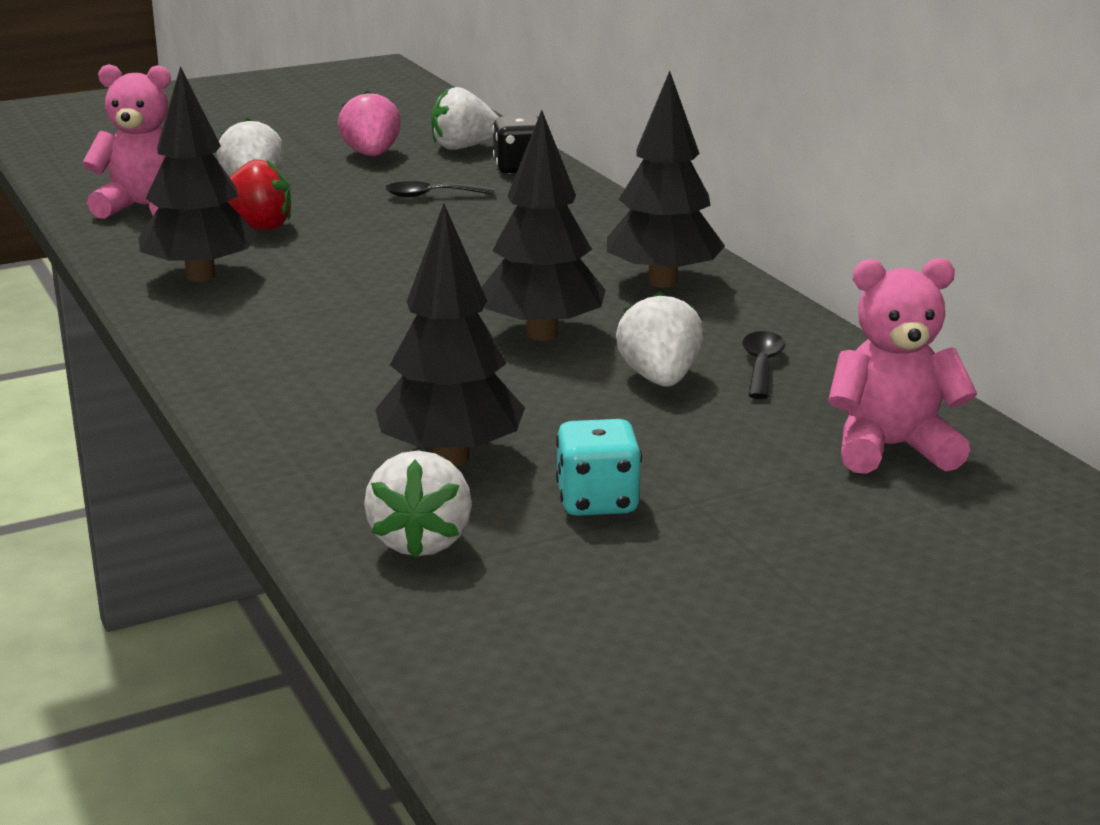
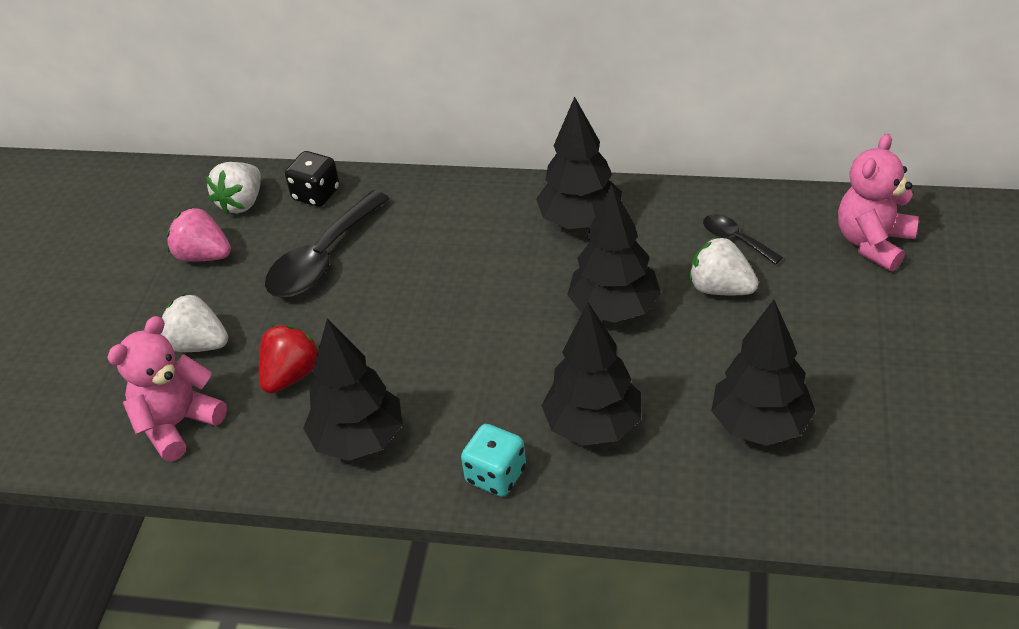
camera: 50 degrees left, 20 degrees up
(342, 371) = (593, 426): none -> black tree
(421, 541) = (857, 482): white strawberry -> none
(431, 196) = (322, 259): black spoon -> black spoon, size x1.97
(597, 502) = (858, 386): turquoise dice -> turquoise dice (496, 475)

